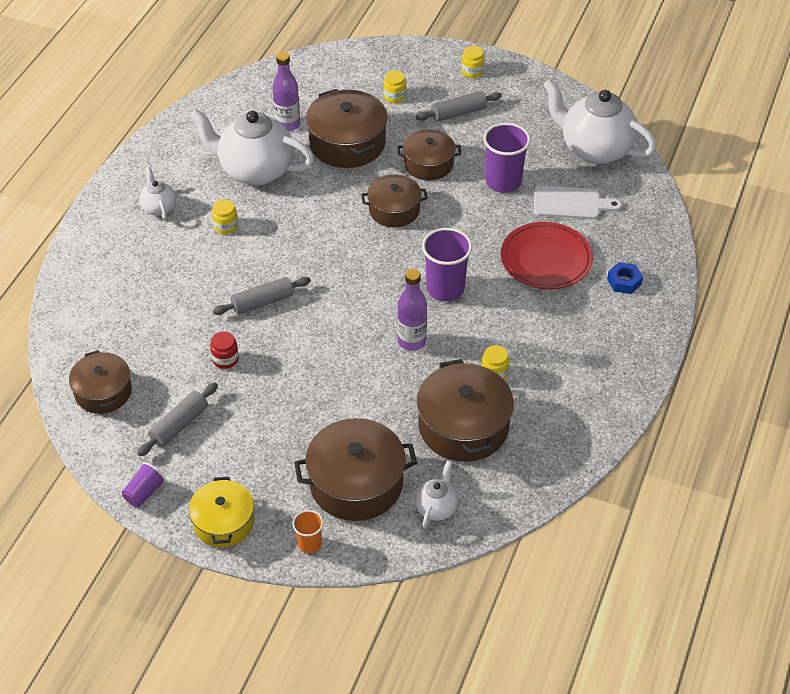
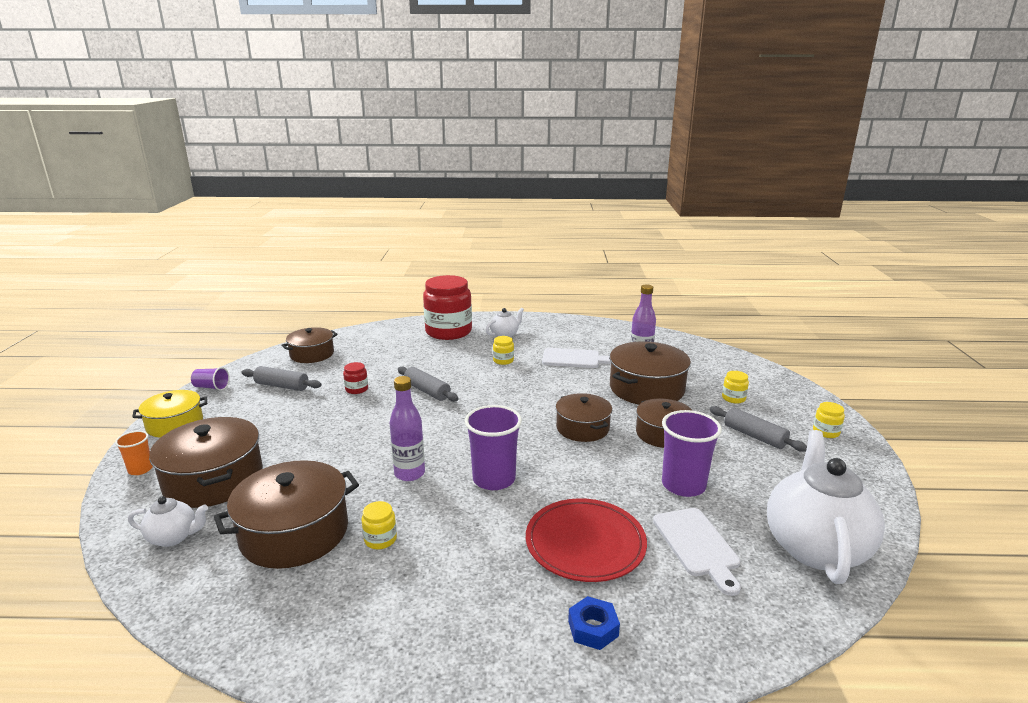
camera: 70 degrees right, 25 degrees down
(115, 254) = (448, 331): none -> red jar
(255, 170) = (574, 359): white teapot -> white cutting board

